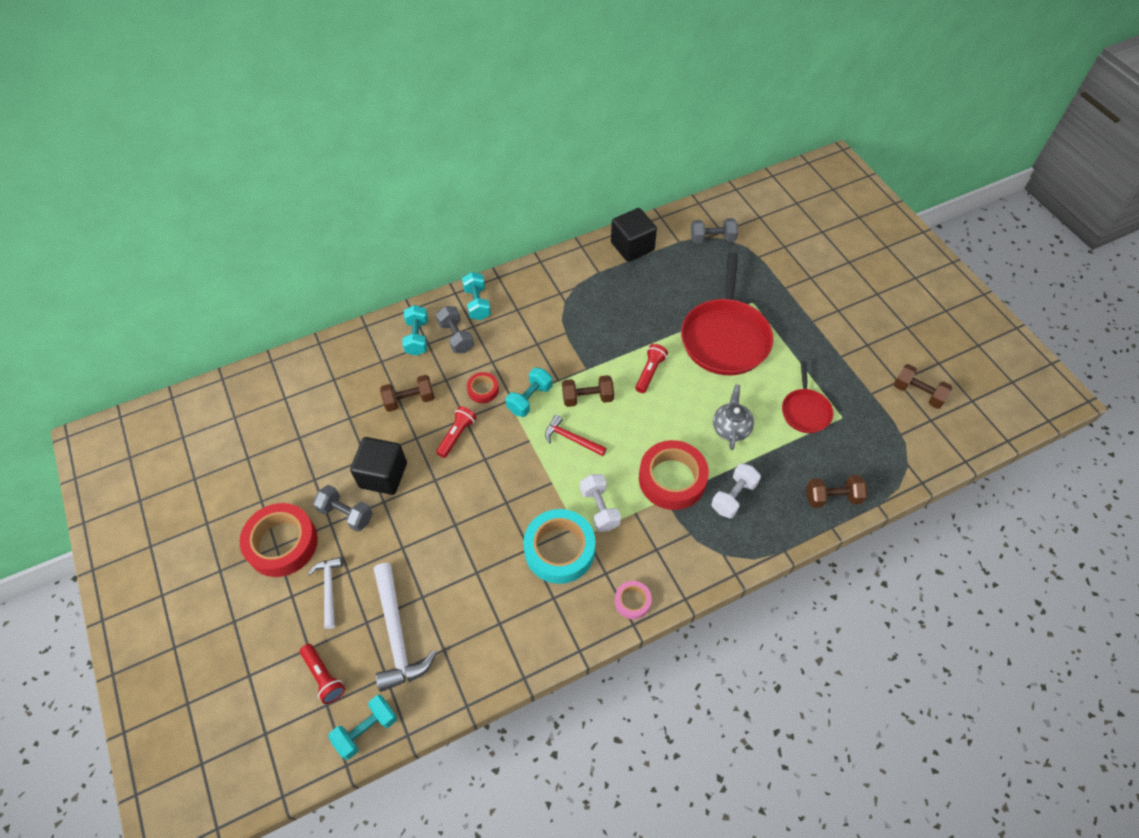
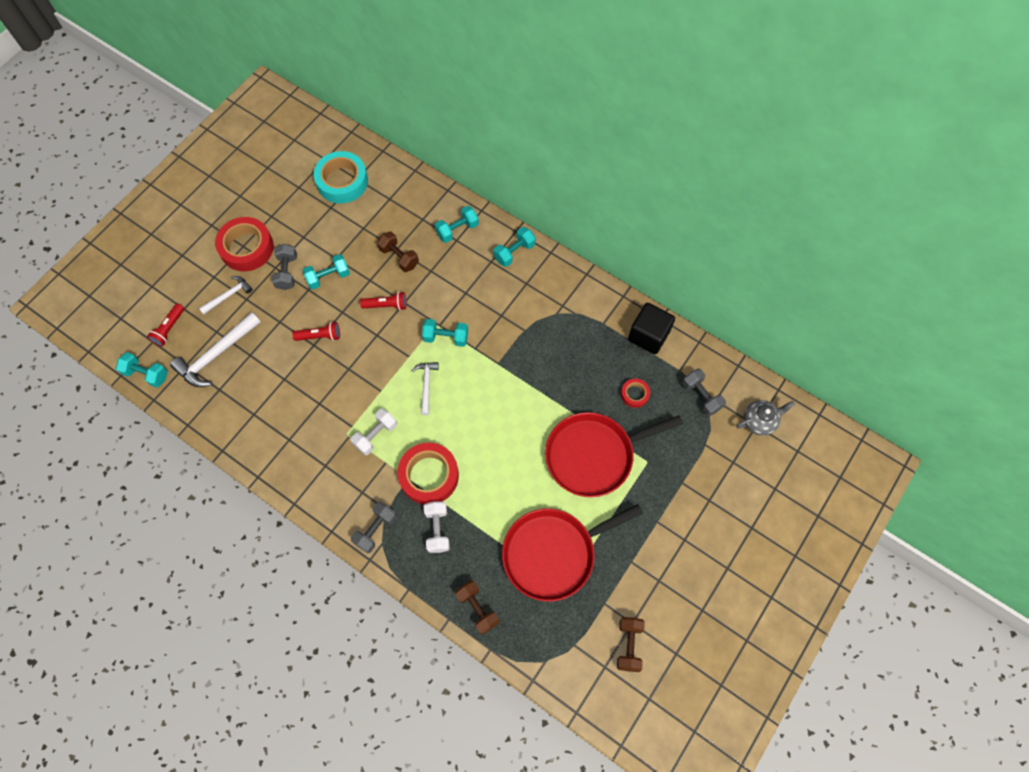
camera: 60 degrees right, 10 degrees up
(383, 475) = (328, 277): black cube -> turquoise dumbbell
(456, 337) = (473, 256): grey dumbbell -> grey dumbbell (376, 530)
(483, 390) = (436, 301): red tape -> red tape (634, 394)
(559, 550) = (328, 424): turquoise tape -> turquoise tape (342, 181)
(571, 439) = (426, 385): red hammer -> white hammer
(587, 398) = (470, 378): brown dumbbell -> none
(632, 601) = (311, 495): pink tape -> none
(650, 372) = (522, 412): red flashlight -> red flashlight (320, 336)
(731, 428) = (502, 500): grey teapot -> grey teapot (759, 421)
(733, 496) = (437, 529): white dumbbell -> white dumbbell turned 75 degrees clockwise
(805, 411) = (553, 553): red pan -> red pan, size x1.89

